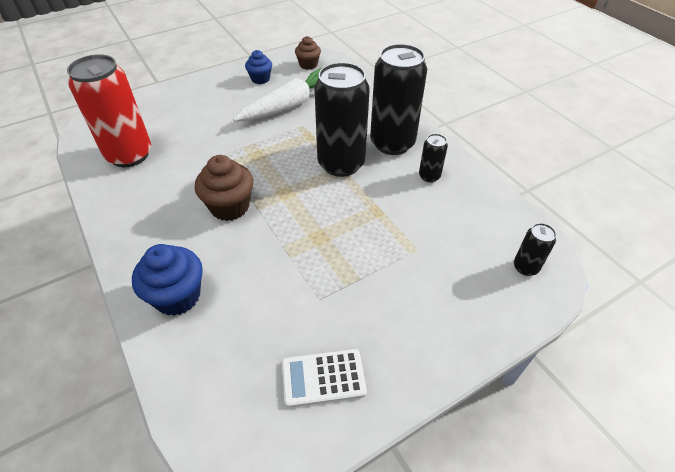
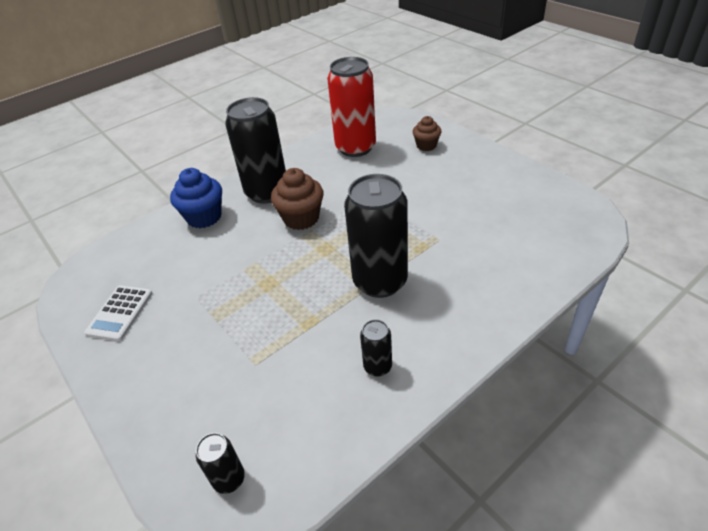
camera: 85 degrees right, 5 degrees down
(260, 79) = (512, 188): blue cupcake -> none
(290, 105) = (472, 221): white carrot -> none
(308, 65) = (568, 218): brown cupcake -> brown cupcake (426, 146)
(323, 378) = (120, 313): white calculator -> white calculator turned 150 degrees counterclockwise
(392, 143) = (433, 322): black can -> black can (267, 192)

